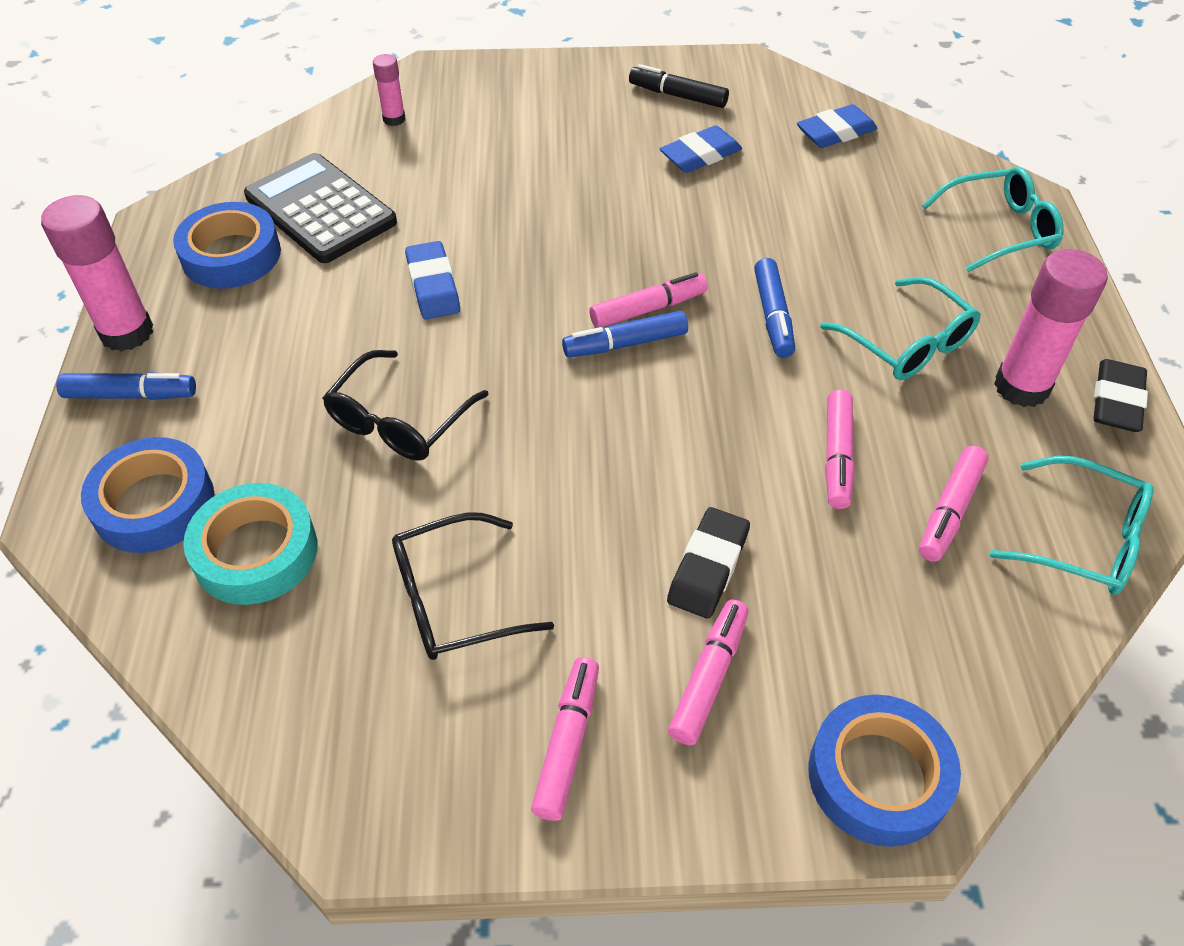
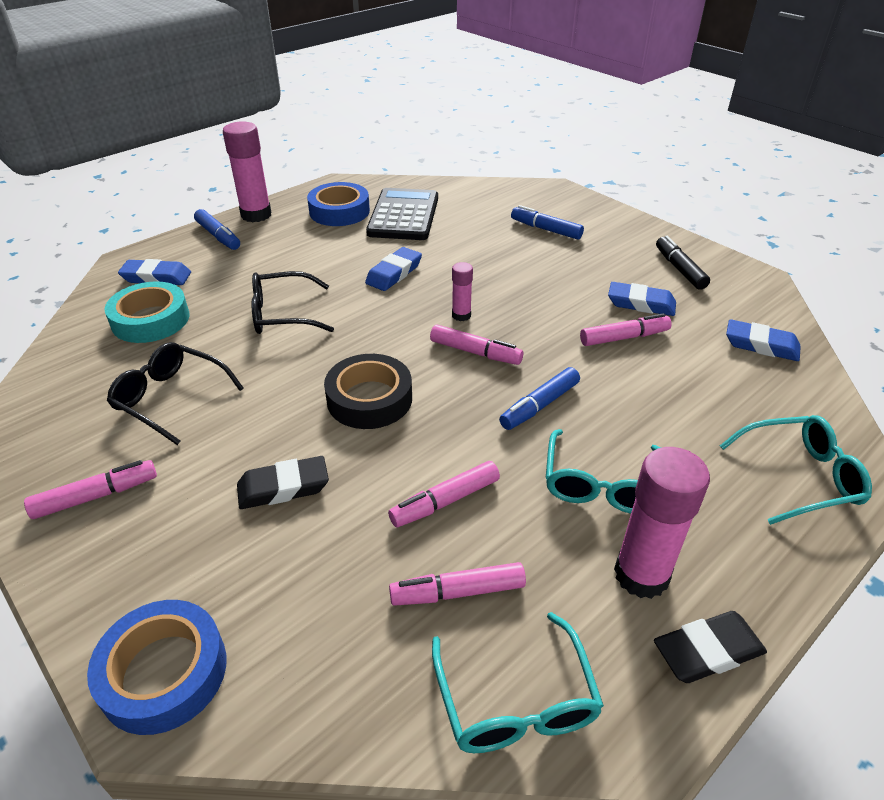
camera: 50 degrees right, 10 degrees down
(154, 503) = (156, 277): blue tape -> blue eraser
(394, 119) = (501, 199): pink glue stick -> pink glue stick (461, 315)
(625, 344) = (434, 358): blue marker -> blue marker (546, 229)
(637, 429) = (369, 399): none -> black tape
(709, 677) = (191, 534): pink marker -> pink marker (624, 337)
(999, 229) = (800, 477): turquoise glasses -> turquoise glasses turned 45 degrees counterclockwise

